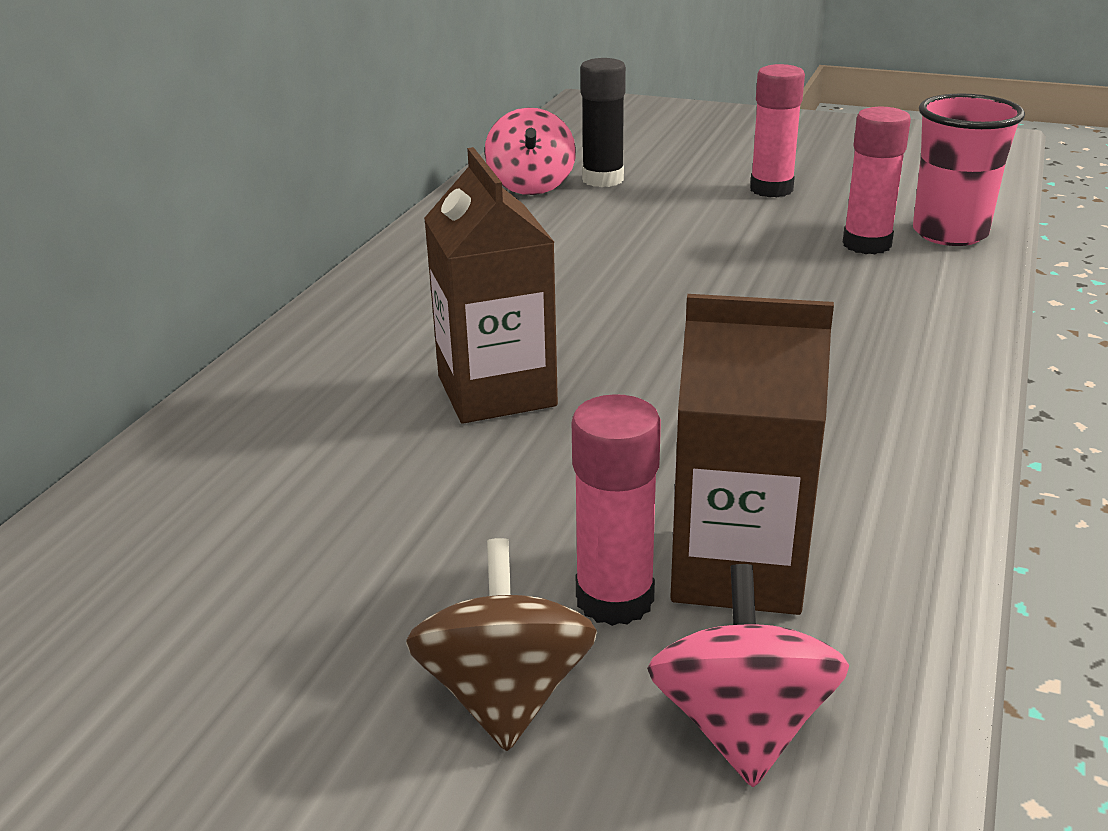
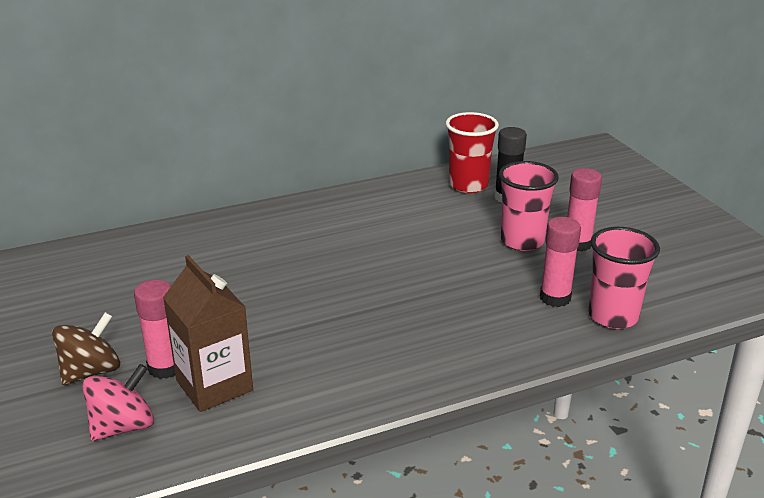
camera: 45 degrees right, 0 degrees up
(496, 391) = (271, 274): brown carton -> none
(531, 185) = (468, 185): pink spinning top -> red cup
(714, 211) = (522, 241): none -> pink cup

